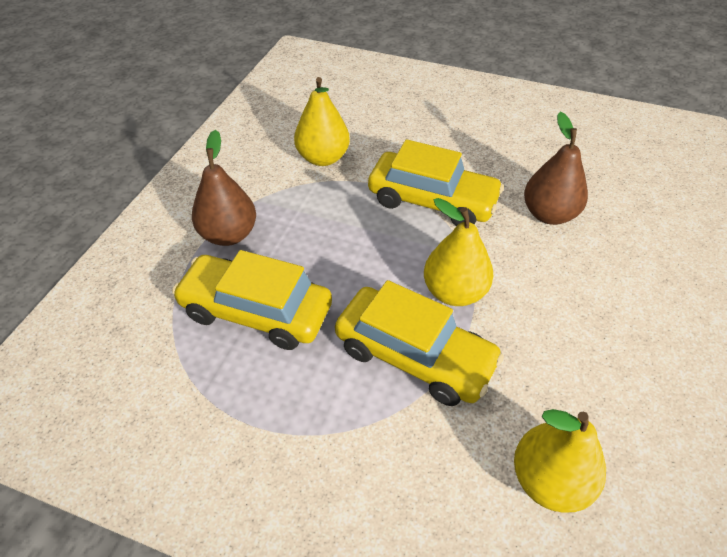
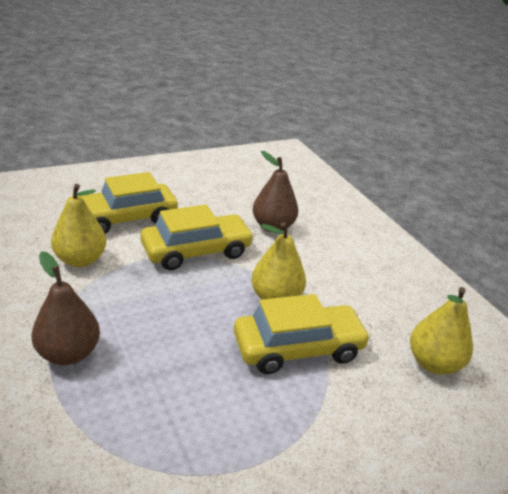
camera: 50 degrees left, 15 degrees down
(256, 311) = (163, 391): yellow car -> yellow car (125, 218)

